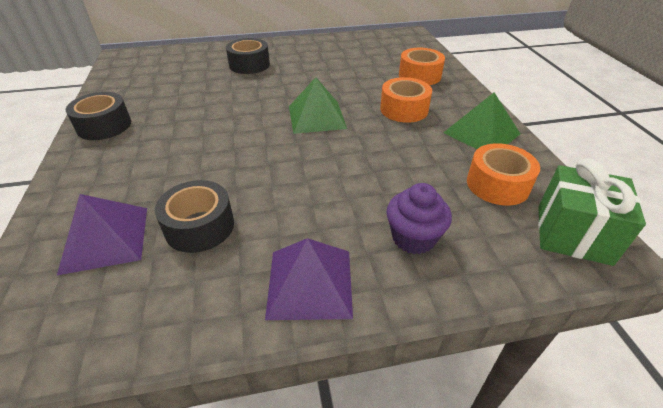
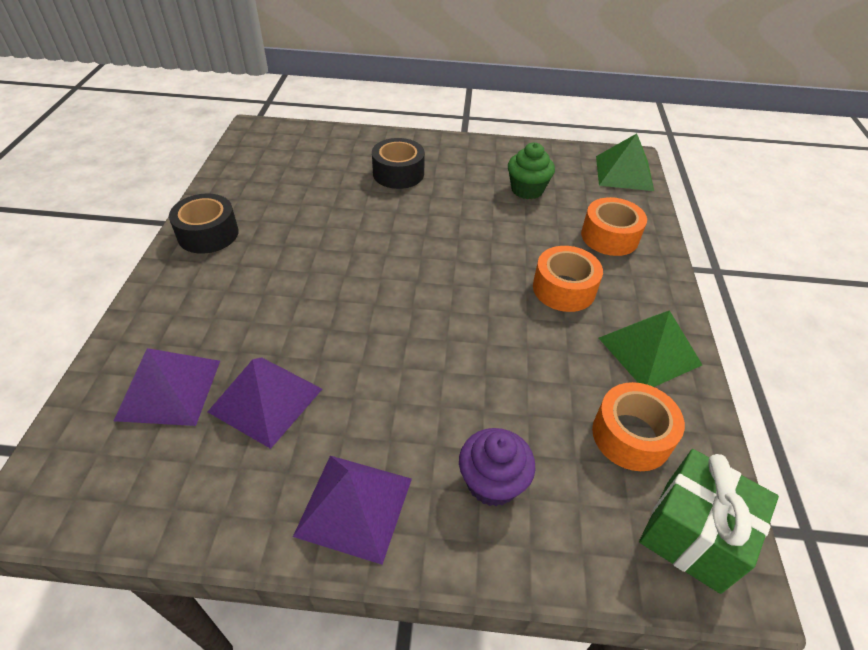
camera: 15 degrees right, 5 degrees up
(199, 226) = (265, 400): black tape -> purple pyramid
(317, 117) = (449, 276): green pyramid -> green pyramid (624, 173)
(349, 59) = (527, 190): none -> green cupcake

